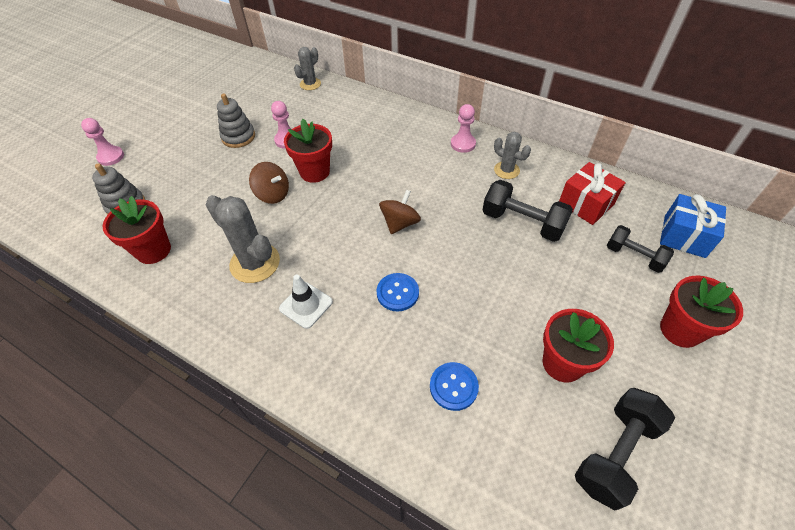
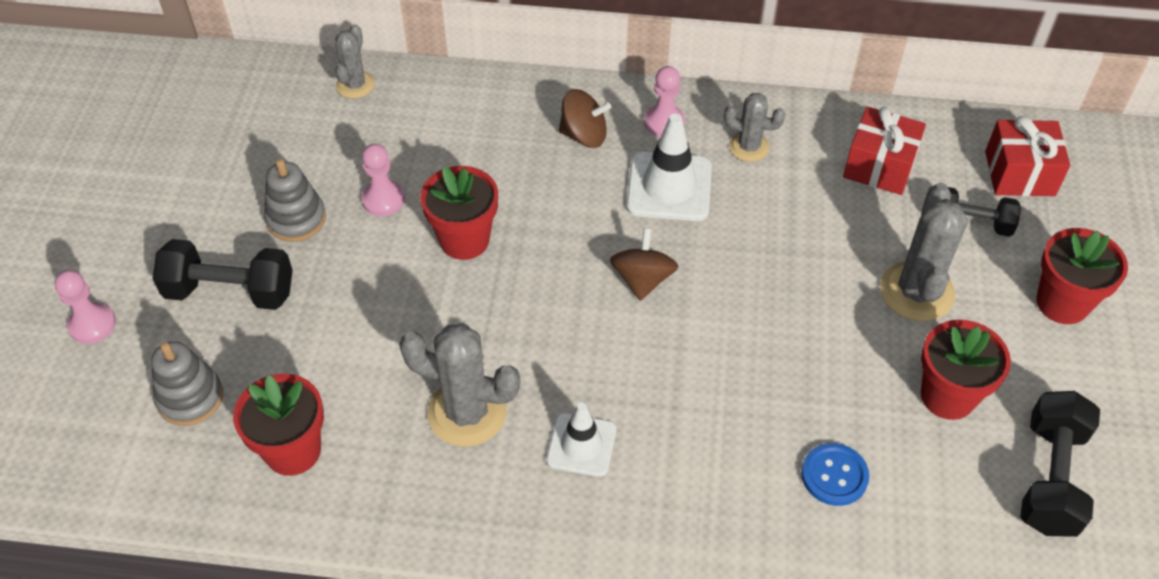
camera: 25 degrees left, 0 degrees up
(273, 194) = (422, 298): brown spinning top -> brown spinning top (584, 135)
(397, 293) = (697, 381): blue button -> none
(446, 178) = (669, 187): none -> white traffic cone
(522, 222) = (810, 222): black dumbbell -> black dumbbell (230, 291)
(573, 287) = (916, 292): none -> grey cactus
(684, 236) = (1019, 173): blue gift -> red gift

